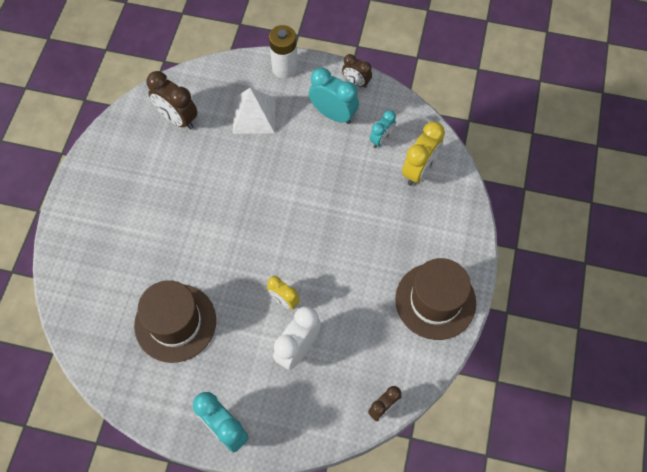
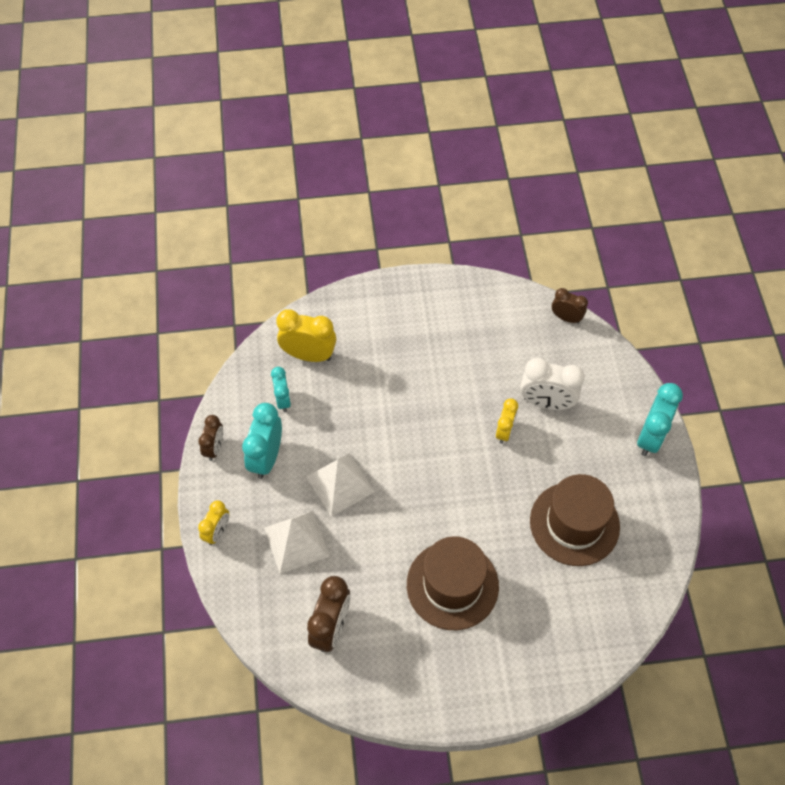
camera: 110 degrees left, 5 degrees down
(284, 68) = (217, 532): white battery -> yellow clock
(288, 158) = (340, 484): none -> white pyramid
(381, 139) = (283, 400): turquoise clock -> turquoise clock turned 60 degrees clockwise
(435, 301) = (446, 304): brown hat -> brown hat (452, 585)

